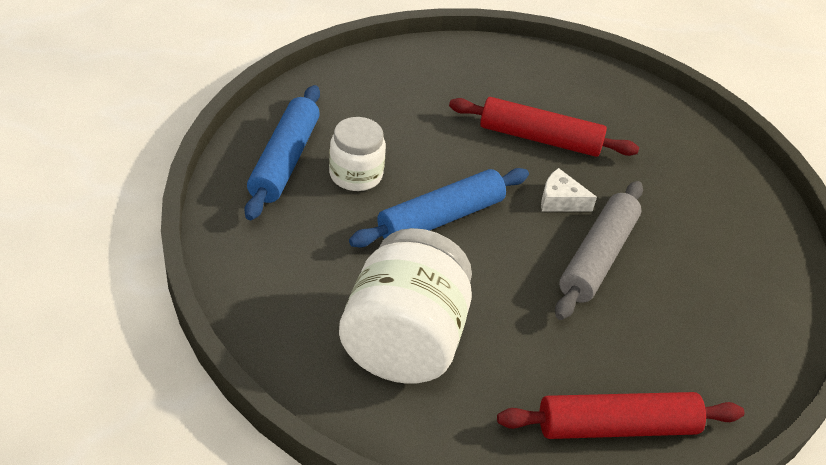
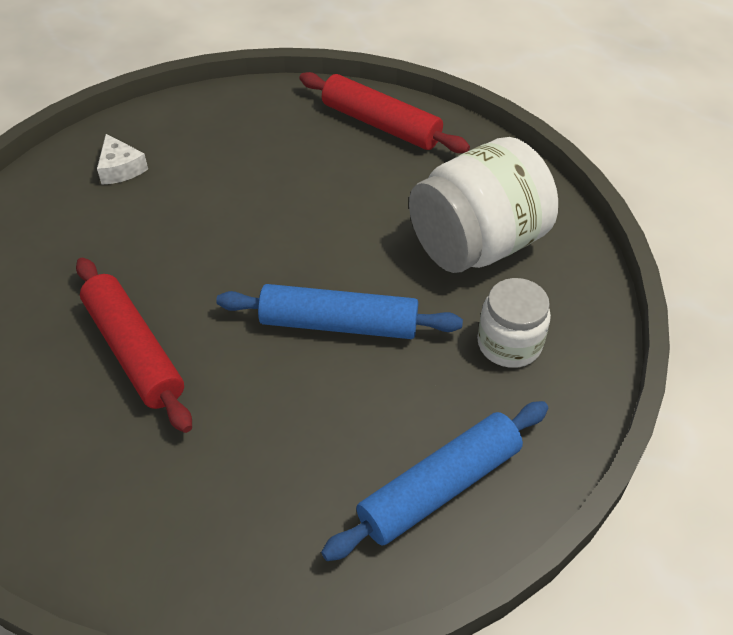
camera: 135 degrees left, 5 degrees up
(356, 174) = (375, 421): white jar -> white jar (509, 343)
(560, 200) = (207, 278): white cheese -> white cheese (120, 168)
(597, 257) = (245, 218): grey rolling pin -> none

